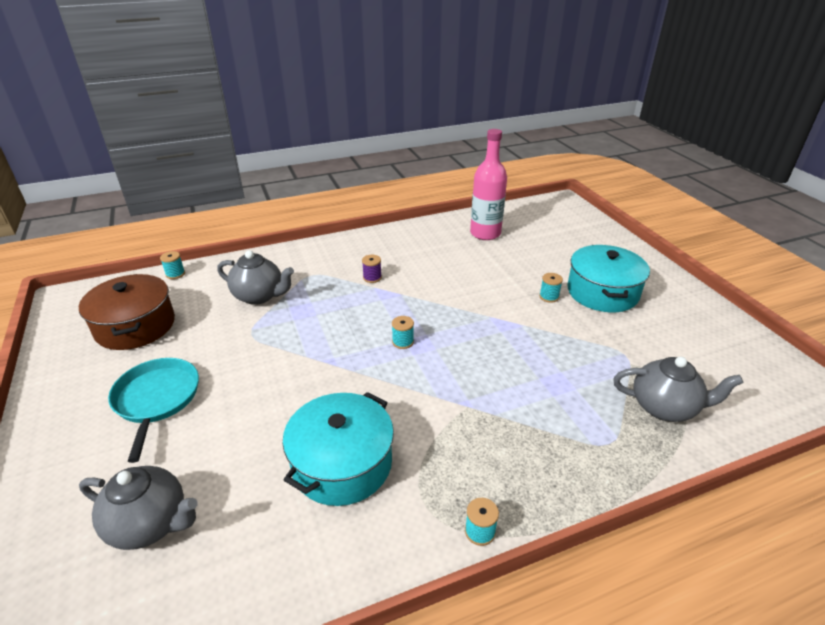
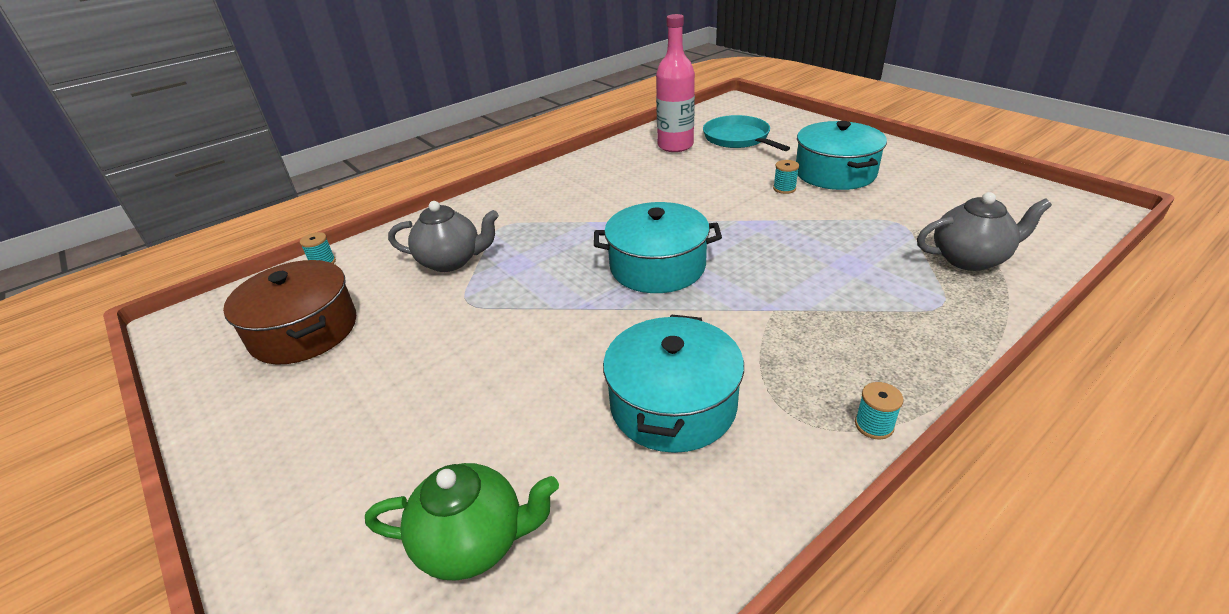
camera: 15 degrees left, 0 degrees up
(150, 524) = (473, 543): grey teapot -> green teapot
(157, 399) = (388, 402): turquoise pan -> turquoise pan (738, 138)
(372, 278) = (577, 213): purple spool -> none
(403, 342) = (657, 266): turquoise spool -> turquoise pot

